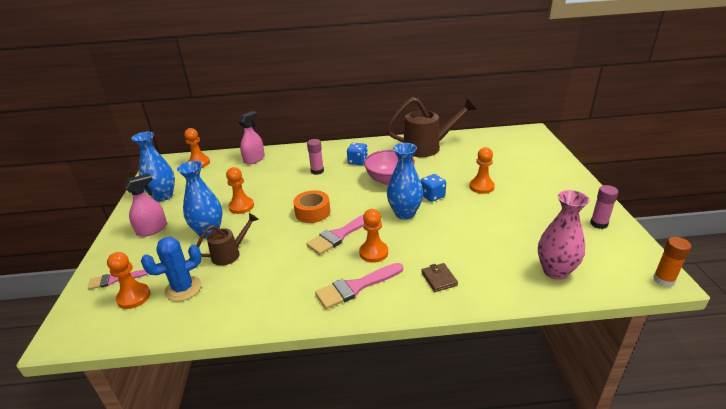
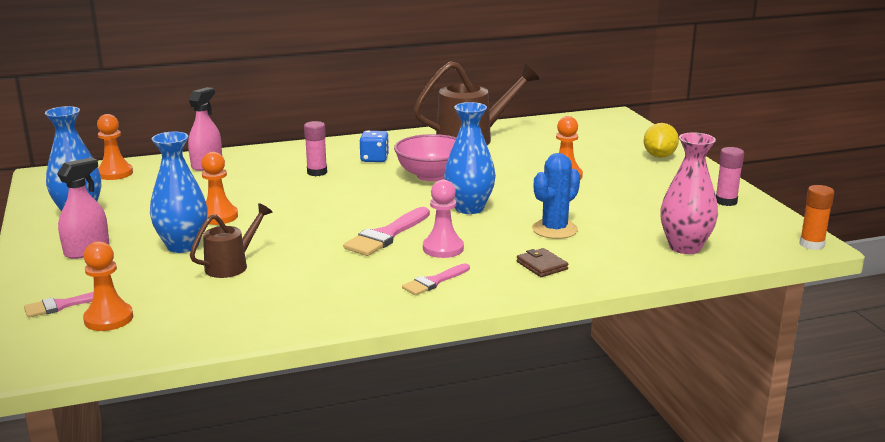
camera: 15 degrees left, 10 degrees down
(183, 288) = (181, 304): blue cactus -> blue cactus (554, 229)
(312, 212) = (334, 215): orange tape -> none
(356, 287) = (434, 281): pink brush -> pink brush, size x0.62
(373, 252) = (443, 248): orange pawn -> pink pawn
(432, 196) = (500, 189): blue dice -> none
(556, 172) = (659, 156): none -> yellow lemon

